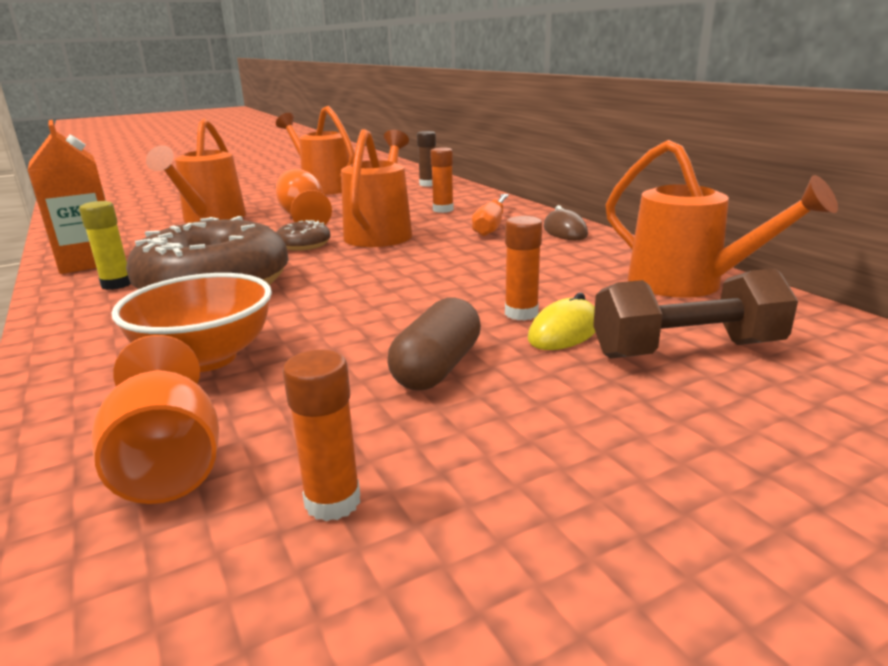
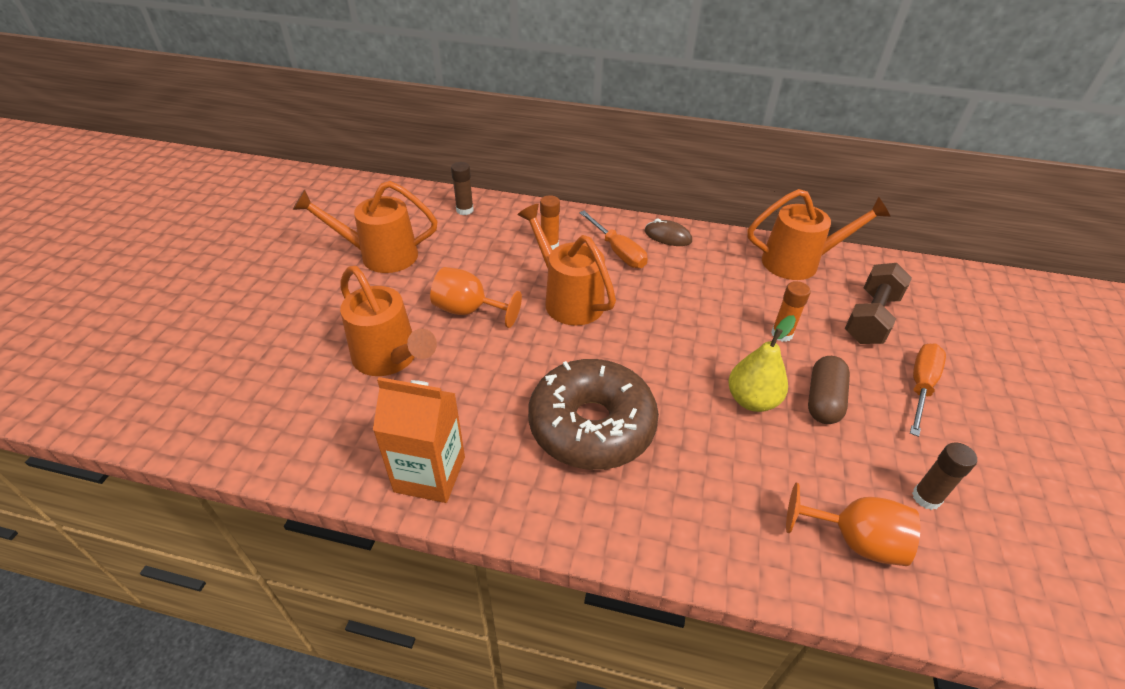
camera: 50 degrees left, 20 degrees up
(117, 284) = (524, 476): yellow glue stick -> none
(206, 358) = (730, 480): orange bowl -> none
(304, 245) = (547, 345): brown donut -> none
(332, 502) = (926, 498): orange glue stick -> brown glue stick
(365, 332) = (752, 400): none -> yellow pear
(437, 368) = (823, 400): brown capsule -> brown capsule turned 45 degrees clockwise
(564, 332) = (818, 336): yellow mouse -> none
(608, 427) = (920, 386): none -> orange screwdriver

